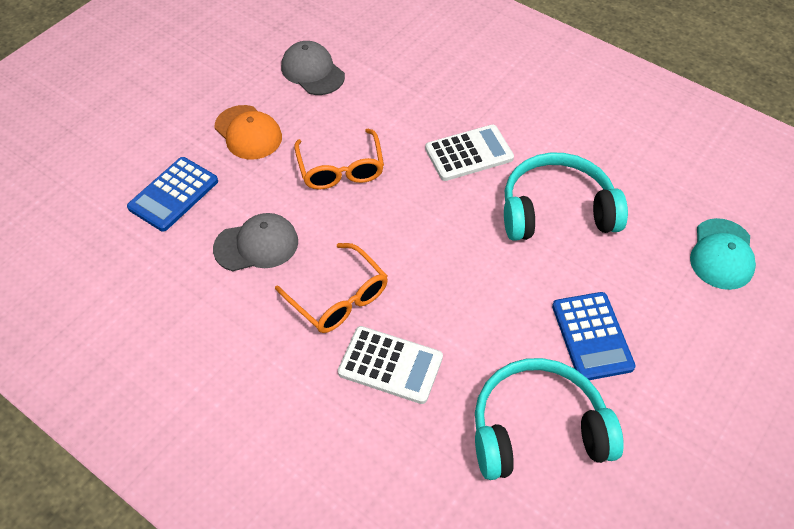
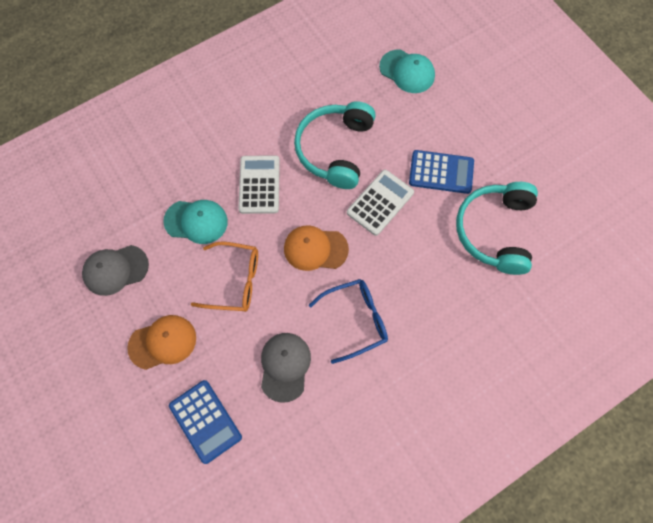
camera: 70 degrees left, 15 degrees up
(339, 298) = (355, 320): orange glasses -> blue glasses
(390, 365) = (422, 303): white calculator -> white calculator (380, 202)
(396, 114) = (196, 221): none -> turquoise cap
(413, 230) = (315, 249): none -> orange cap

